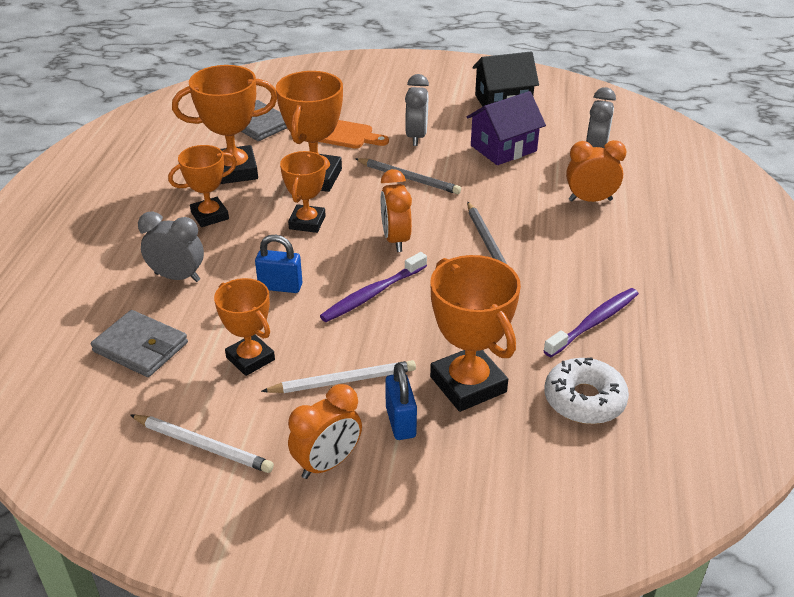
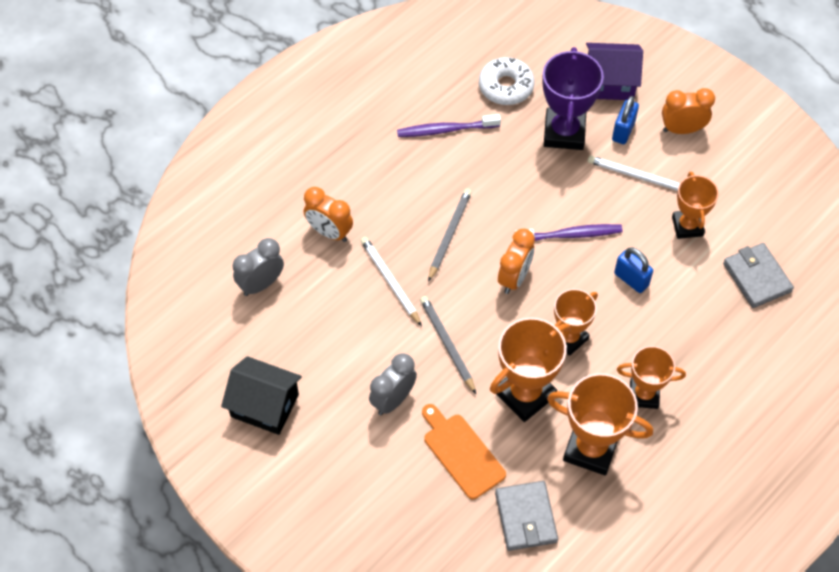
camera: 145 degrees left, 20 degrees up
(177, 277) = (702, 334): grey clock -> none
(202, 446) = (748, 179): white pencil -> white pencil (390, 281)
(468, 384) = (564, 132): orange trophy -> purple trophy
(503, 148) = (333, 335): purple house -> purple house (609, 83)

